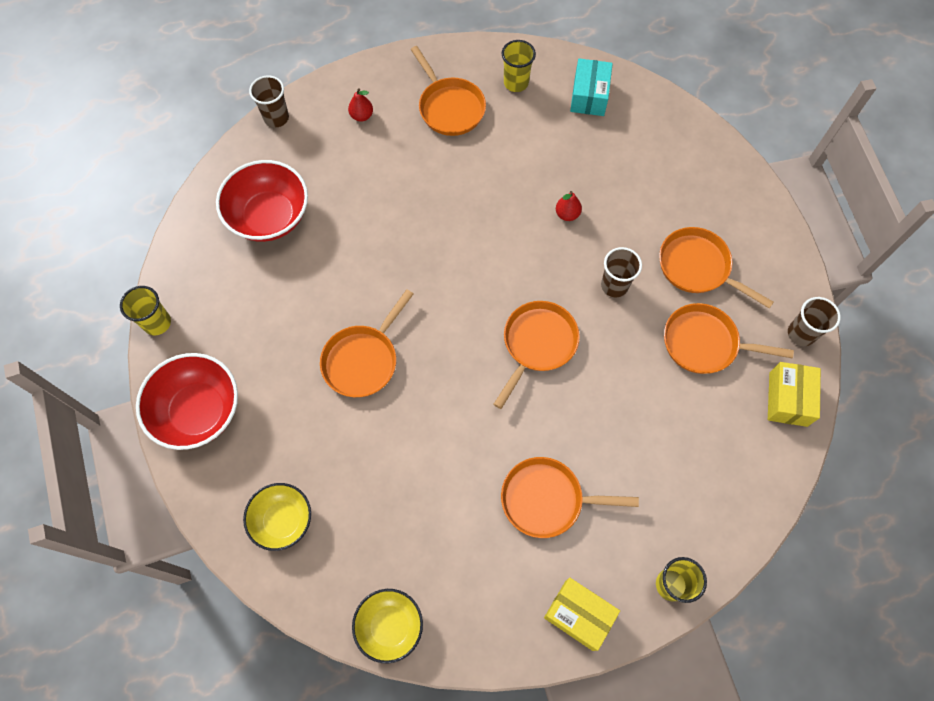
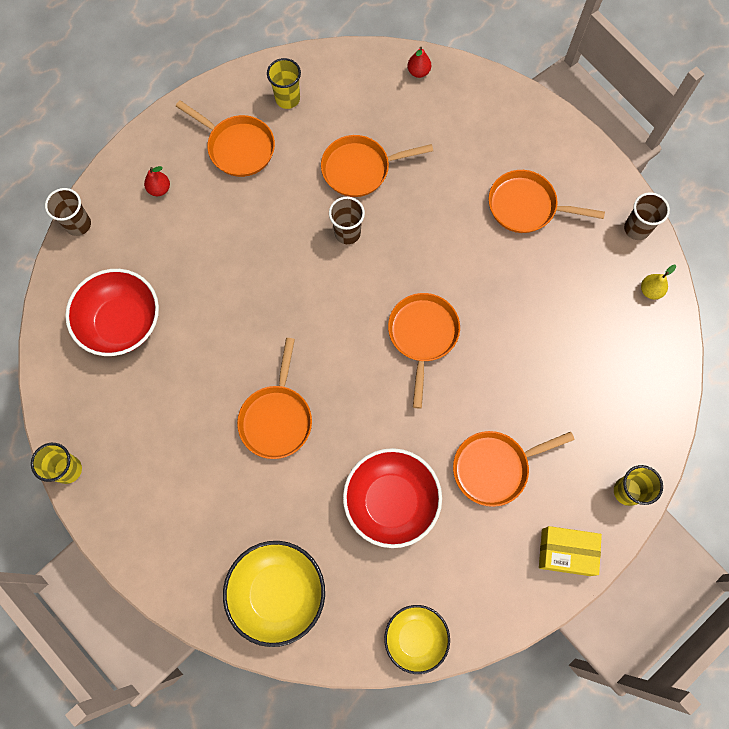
camera: 25 degrees left, 5 degrees up
(198, 411) = (151, 532): red bowl -> red bowl (391, 501)
(282, 520) = (277, 593): yellow bowl -> yellow bowl, size x1.55
(567, 214) = (392, 205): red pear -> red pear (418, 72)
(589, 96) = (360, 85): turquoise box -> none
(614, 285) = (463, 253): brown cup -> brown cup (347, 233)
(705, 343) = (562, 272): orange pan -> orange pan (360, 169)
(788, 399) = (650, 290): yellow box -> yellow pear

